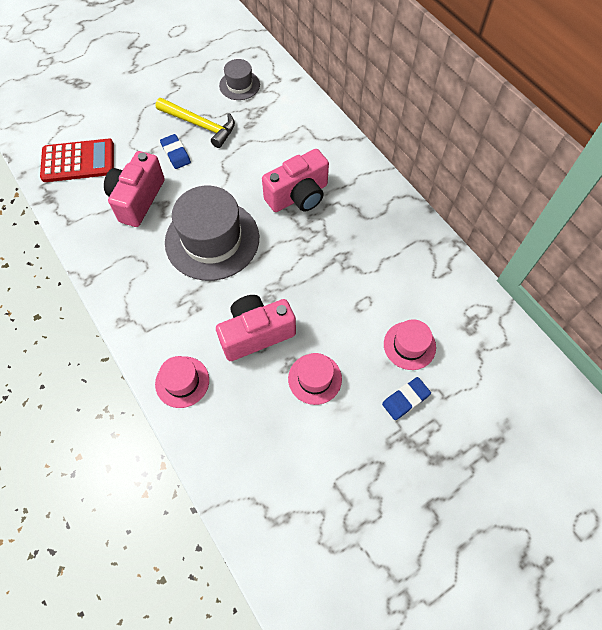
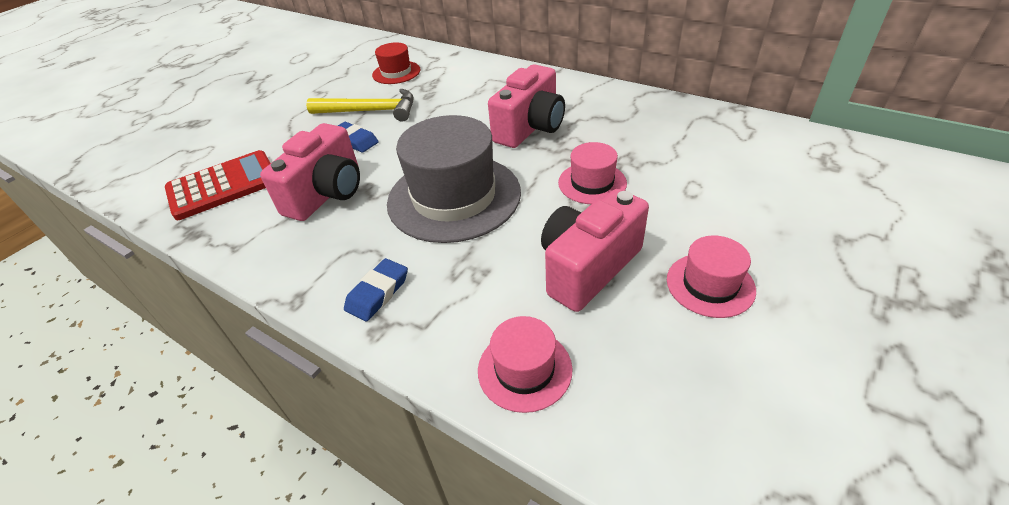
camera: 20 degrees left, 20 degrees down
(138, 199) = (327, 193): pink camera -> pink camera turned 150 degrees counterclockwise
(239, 85) = (396, 72): grey hat -> red hat
(405, 399) = (844, 259): blue eraser -> blue eraser (378, 293)
(409, 345) = (786, 205): pink hat -> pink hat (592, 183)

